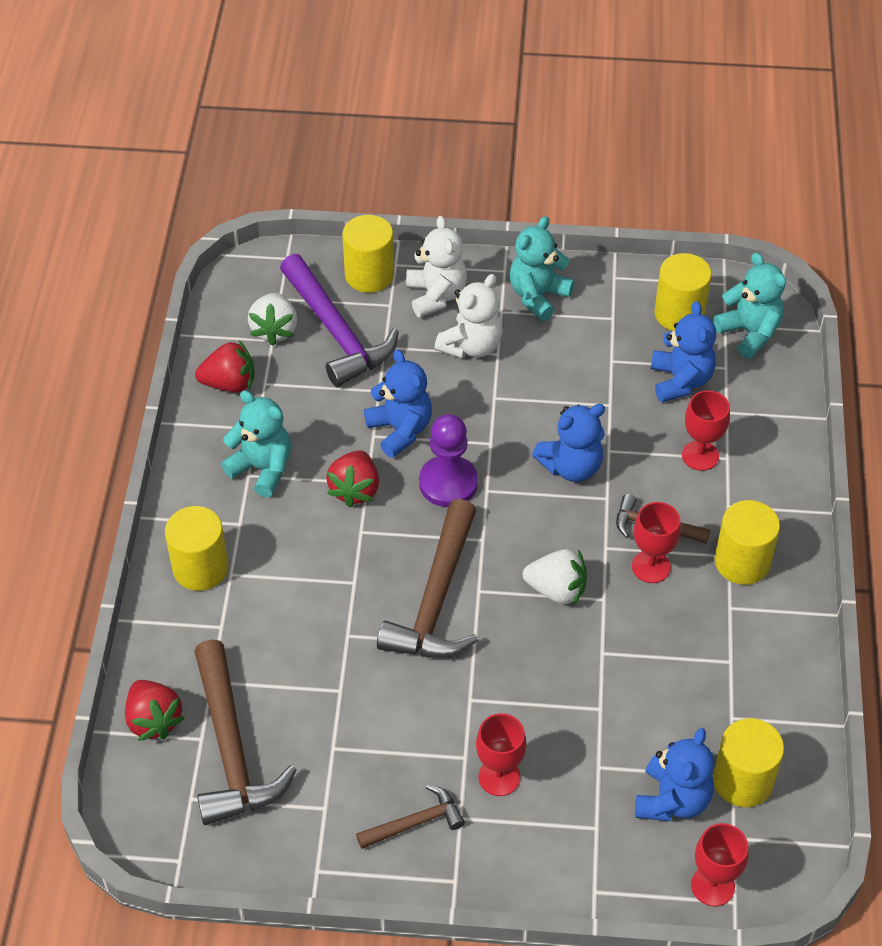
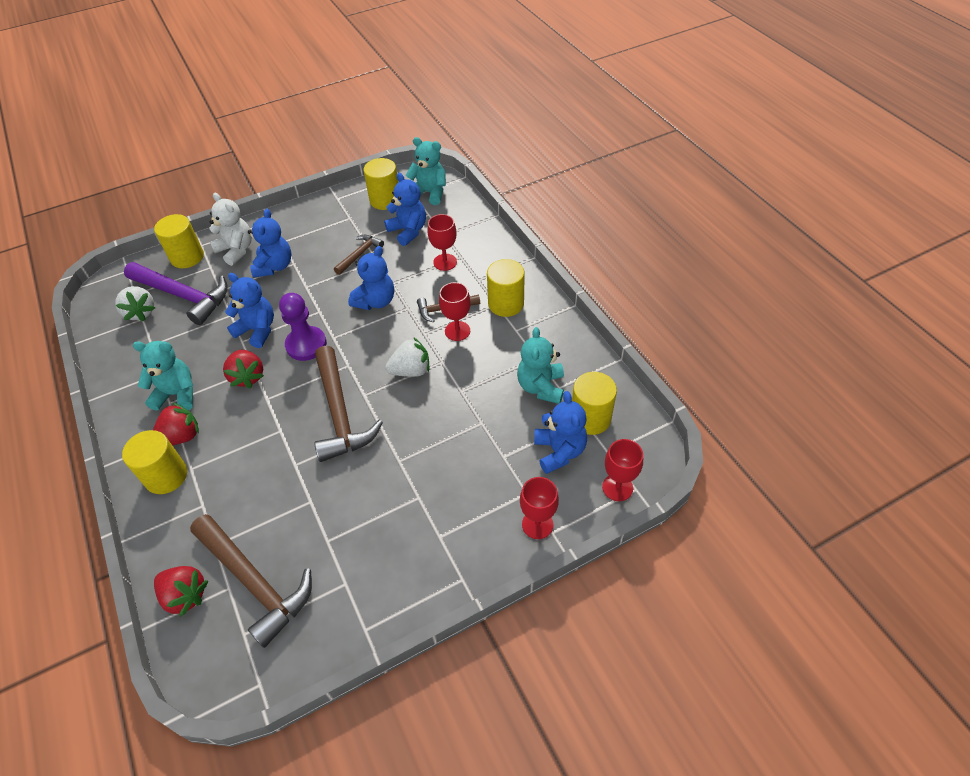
camera: 30 degrees left, 0 degrees up
(229, 383) = (126, 355): red strawberry -> red strawberry (181, 437)
(415, 823) = (412, 557): brown hammer -> brown hammer (359, 254)
(471, 346) = (274, 266): white teddy bear -> blue teddy bear
(499, 777) = (447, 497): red goblet -> red goblet (537, 524)
(538, 296) = (298, 225): turquoise teddy bear -> turquoise teddy bear (541, 387)

